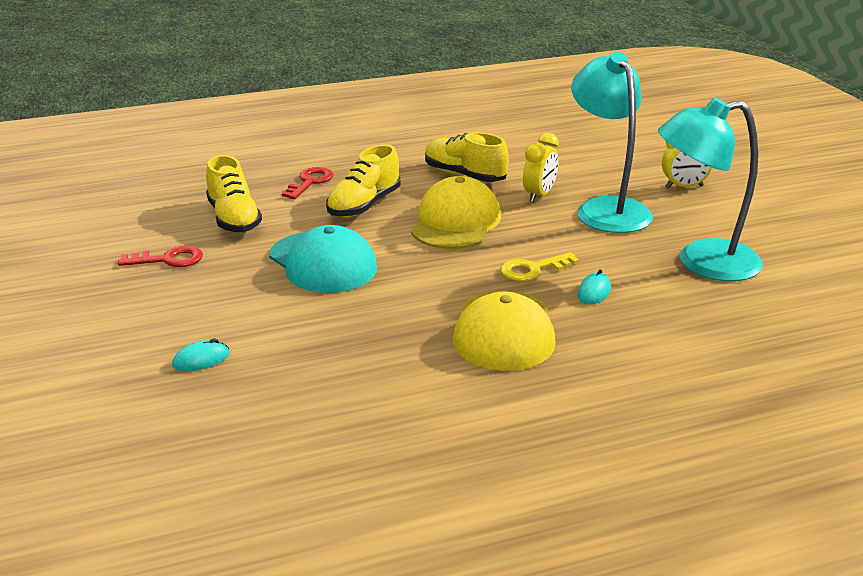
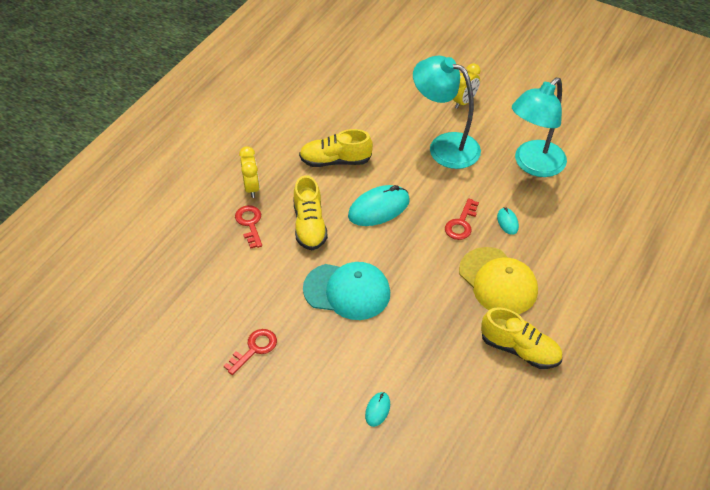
camera: 40 degrees left, 20 degrees up
(234, 219) = (246, 287): yellow shoe -> yellow shoe (520, 349)
(456, 222) = (379, 208): yellow cap -> turquoise mouse
(532, 269) = (461, 224): yellow key -> red key
(539, 195) = (397, 155): yellow clock -> yellow clock (251, 188)

